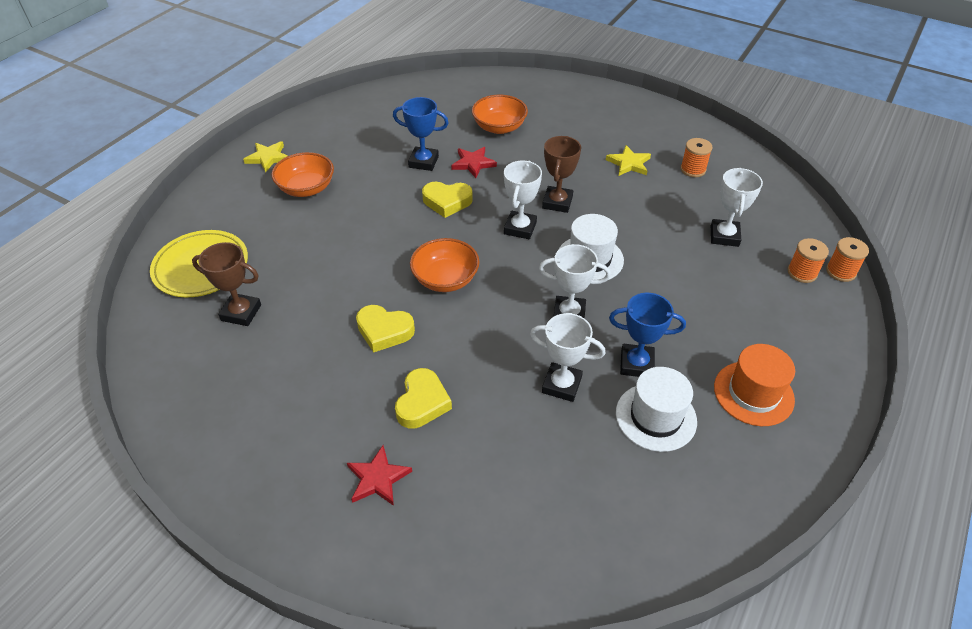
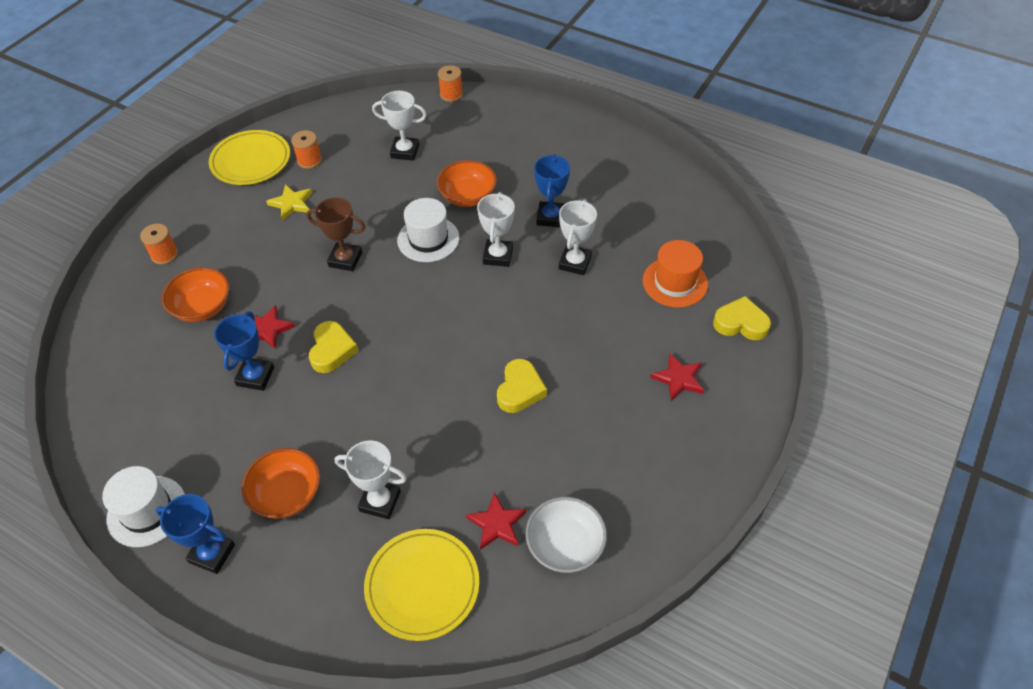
camera: 90 degrees left, 5 degrees up
(203, 361) = (565, 545): none -> white bowl
(241, 313) = (497, 524): brown trophy -> red star
(268, 158) = (212, 553): yellow star -> blue trophy
(422, 402) = (601, 354): yellow heart -> yellow heart (740, 323)
(445, 279) = (451, 345): orange bowl -> orange bowl (467, 196)
(520, 228) = (381, 289): white trophy -> white trophy (380, 501)
(656, 417) = (600, 210): white hat -> white hat (147, 511)
(683, 134) = (251, 161): none -> yellow plate
(753, 393) = (574, 158): orange hat -> orange hat (675, 282)
(802, 272) = (451, 115): orange spool -> orange spool (164, 254)

